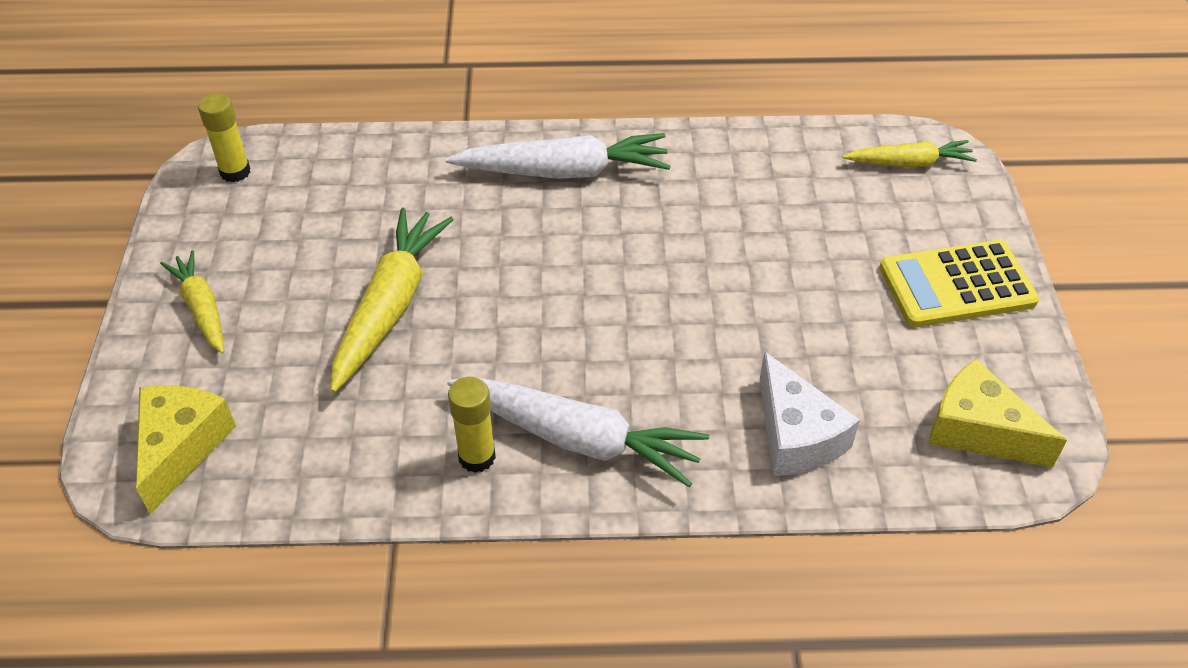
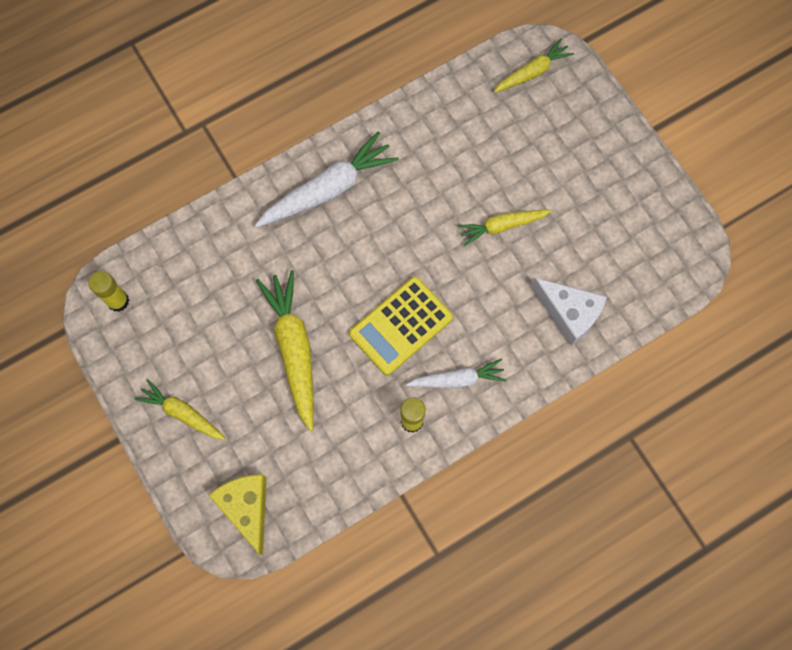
camera: 30 degrees left, 25 degrees up
(577, 438) = (457, 379): white carrot -> white carrot, size x0.60
(763, 297) = (502, 226): none -> yellow carrot
(956, 285) = (603, 159): yellow calculator -> yellow calculator (401, 326)
(978, 430) = (659, 257): yellow cheese -> none

